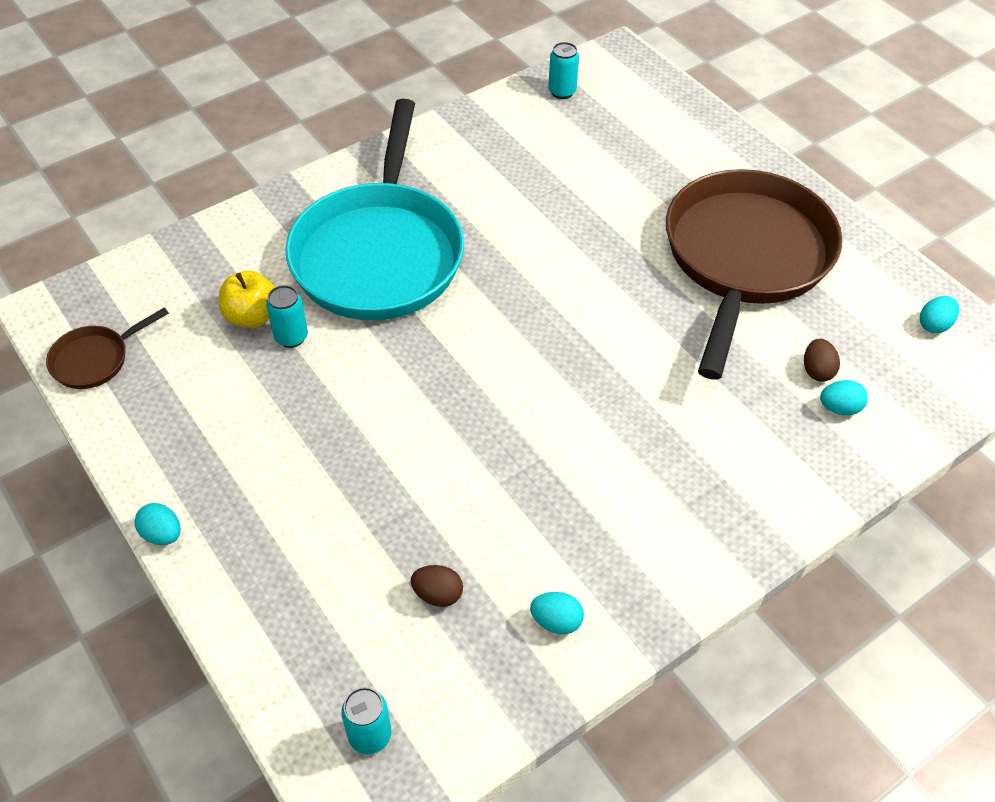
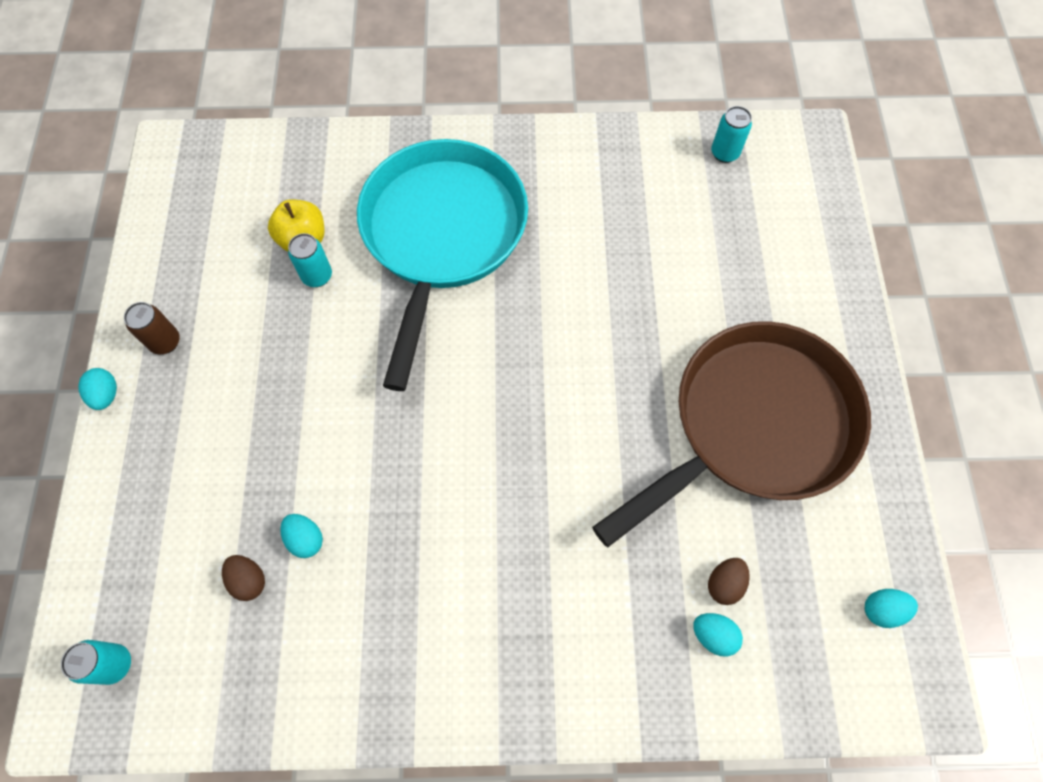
camera: 35 degrees right, 15 degrees up
(95, 359) = (169, 212): brown pan -> none
(186, 461) = (165, 342): none -> brown can
(379, 253) = (442, 235): turquoise pan -> turquoise pan turned 150 degrees clockwise
(556, 621) = (314, 668): turquoise egg -> turquoise egg (305, 539)

